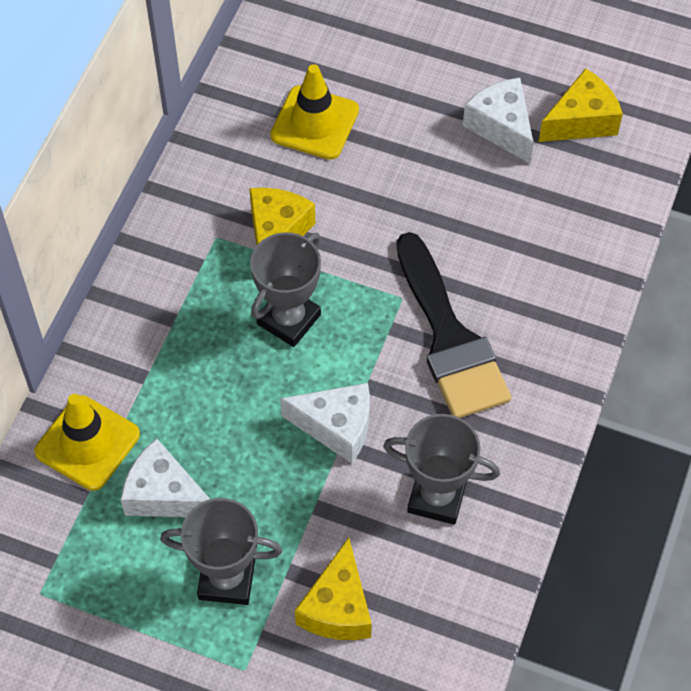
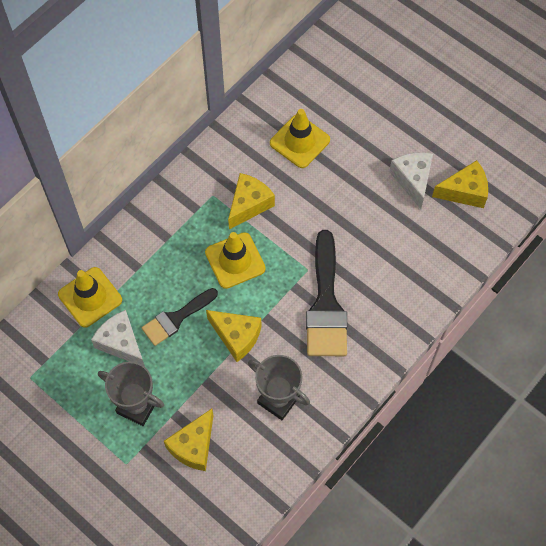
camera: 20 degrees right, 5 degrees up
(234, 431) = (176, 318): none -> black brush
(288, 319) = (235, 260): grey trophy -> yellow traffic cone
(336, 427) = (236, 336): white cheese -> yellow cheese

